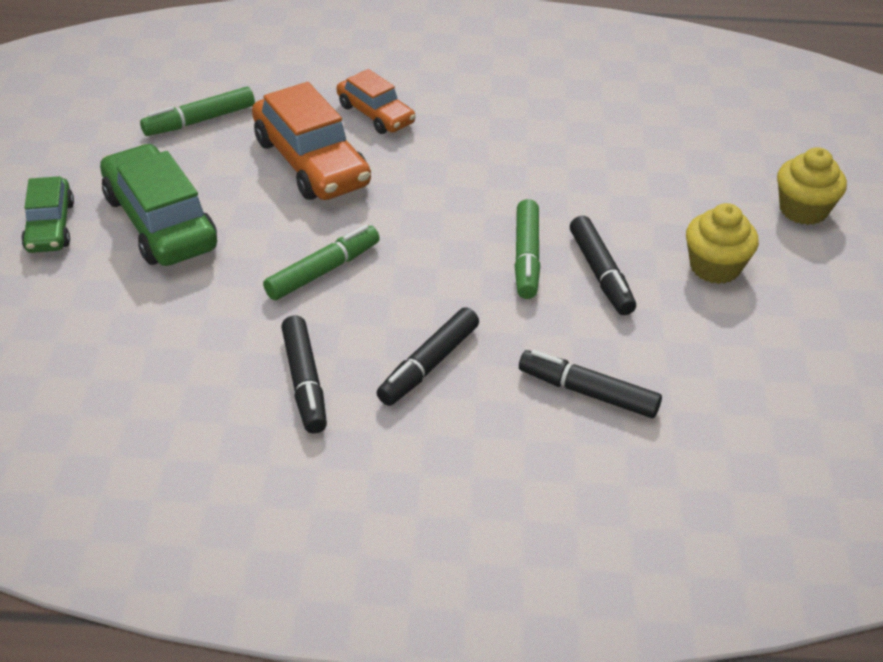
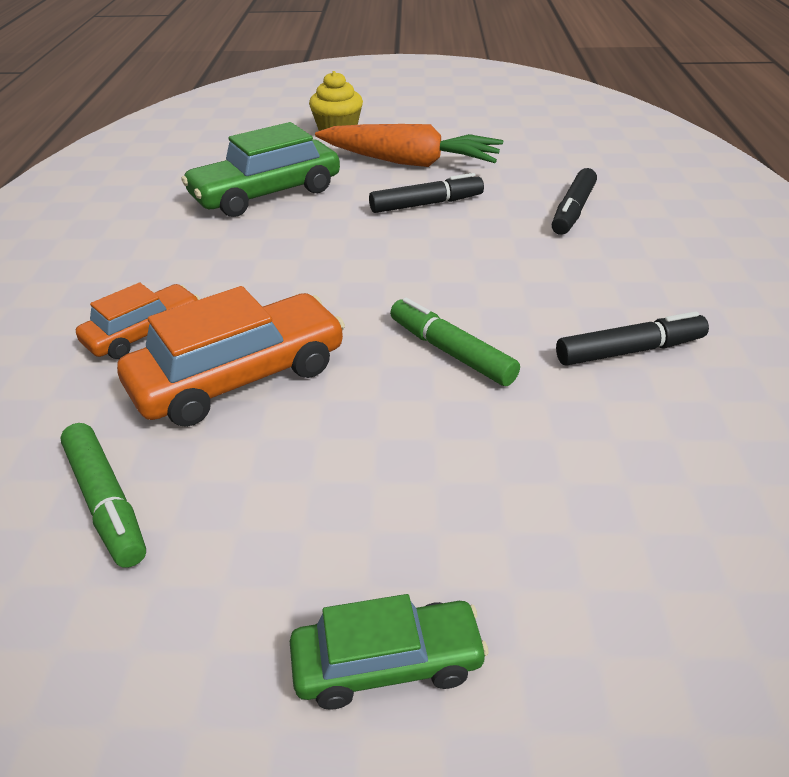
camera: 90 degrees left, 5 degrees down
(160, 222) = (368, 511): green car -> green car (266, 194)
(429, 365) = (572, 281): black marker -> none
(526, 257) = (409, 236): green marker -> none
(715, 267) = (410, 162): yellow cupcake -> orange carrot

